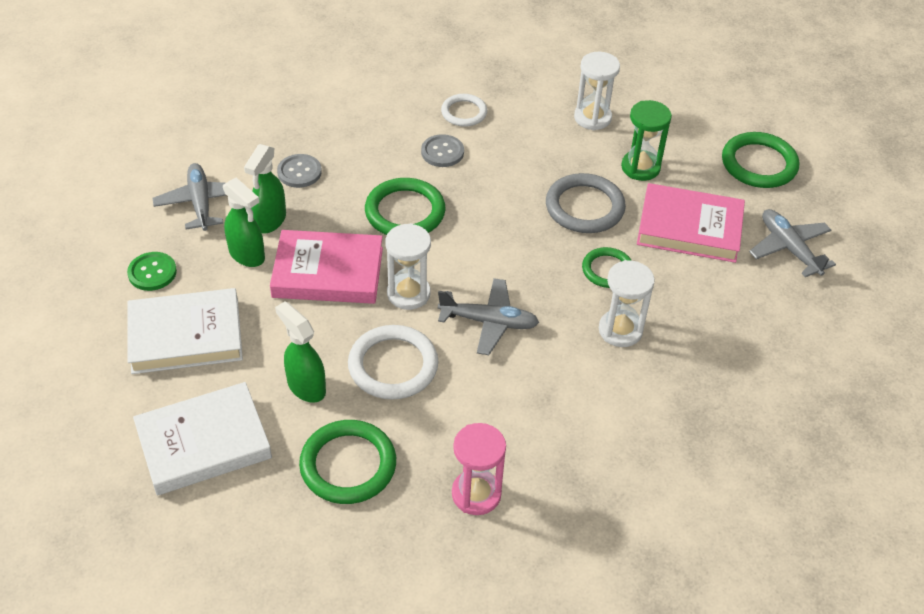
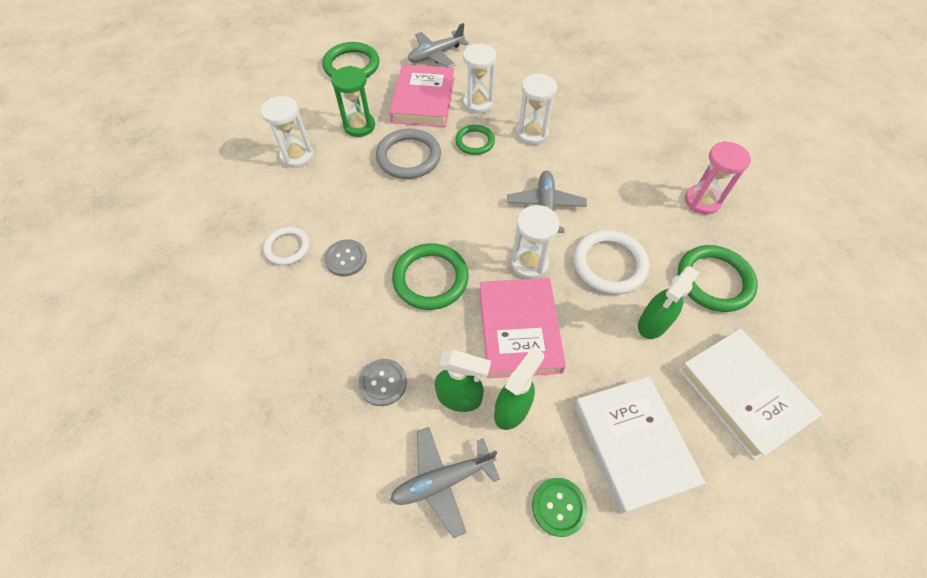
camera: 95 degrees left, 10 degrees up
(683, 282) = (478, 103): none -> white hourglass

